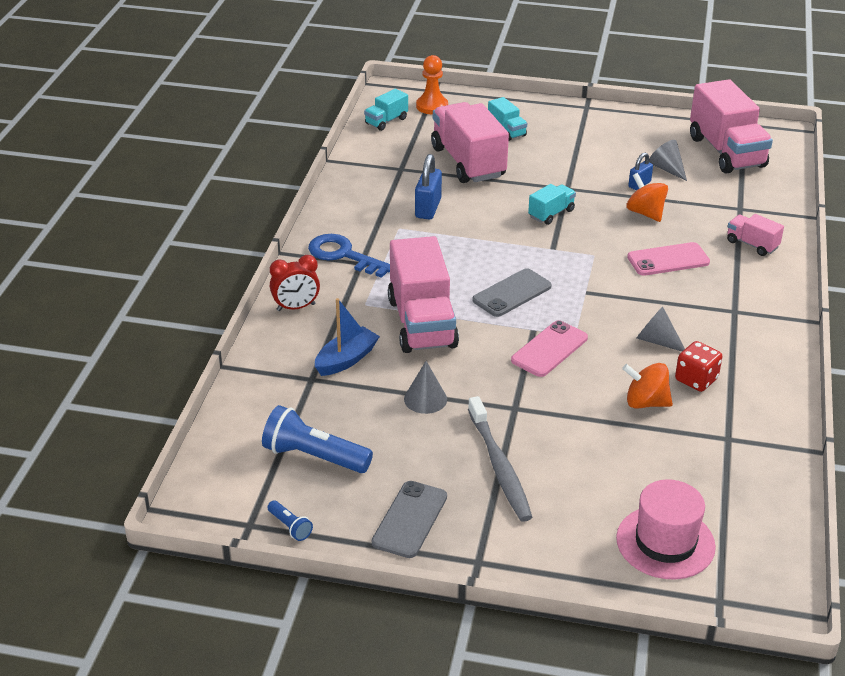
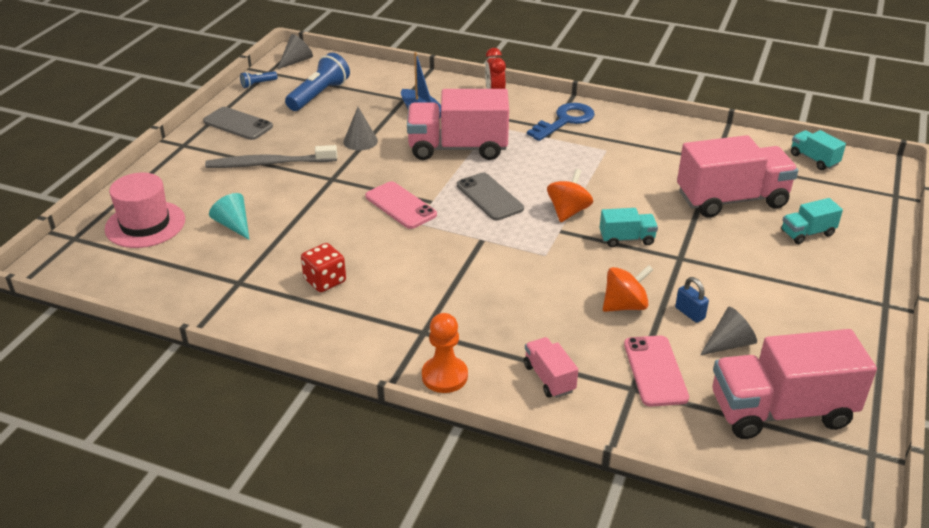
camera: 100 degrees right, 0 degrees up
(428, 208) = (639, 168): blue padlock -> none
(432, 106) = (855, 190): orange pawn -> orange pawn (444, 376)
(551, 214) = (626, 239): turquoise truck -> turquoise truck turned 60 degrees counterclockwise
(635, 466) = (233, 225): none -> turquoise cone
(646, 402) = (307, 245): orange spinning top -> orange spinning top (568, 211)
(656, 341) = (391, 268): grey cone -> grey cone (296, 61)
(668, 260) = (528, 304): pink phone -> pink phone (655, 371)
(752, 244) = (549, 378): pink truck -> pink truck turned 75 degrees counterclockwise

